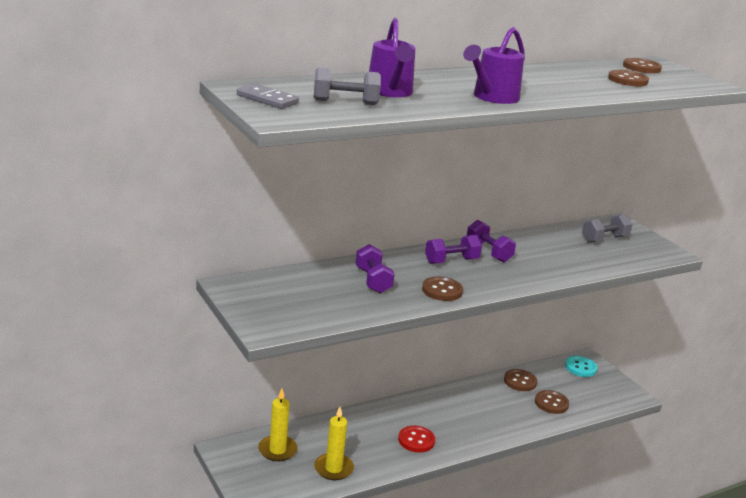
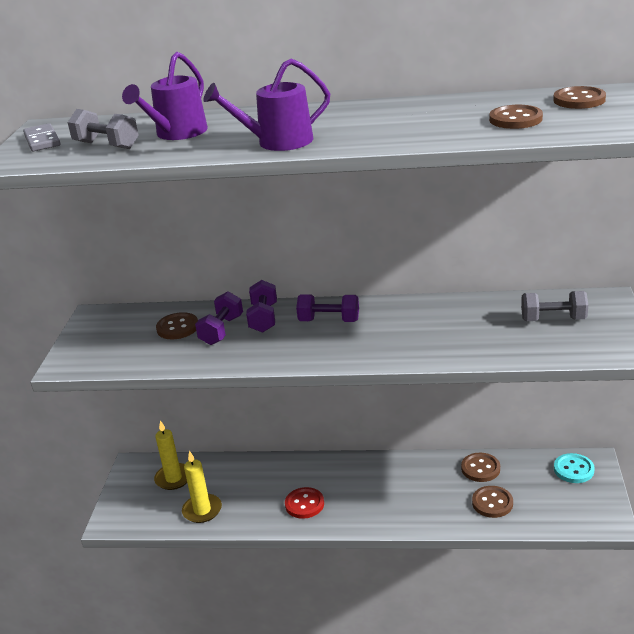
camera: 40 degrees right, 5 degrees up
(442, 290) = (275, 352): brown button -> brown button (177, 327)
(488, 252) = (384, 316): purple dumbbell -> purple dumbbell (263, 318)

